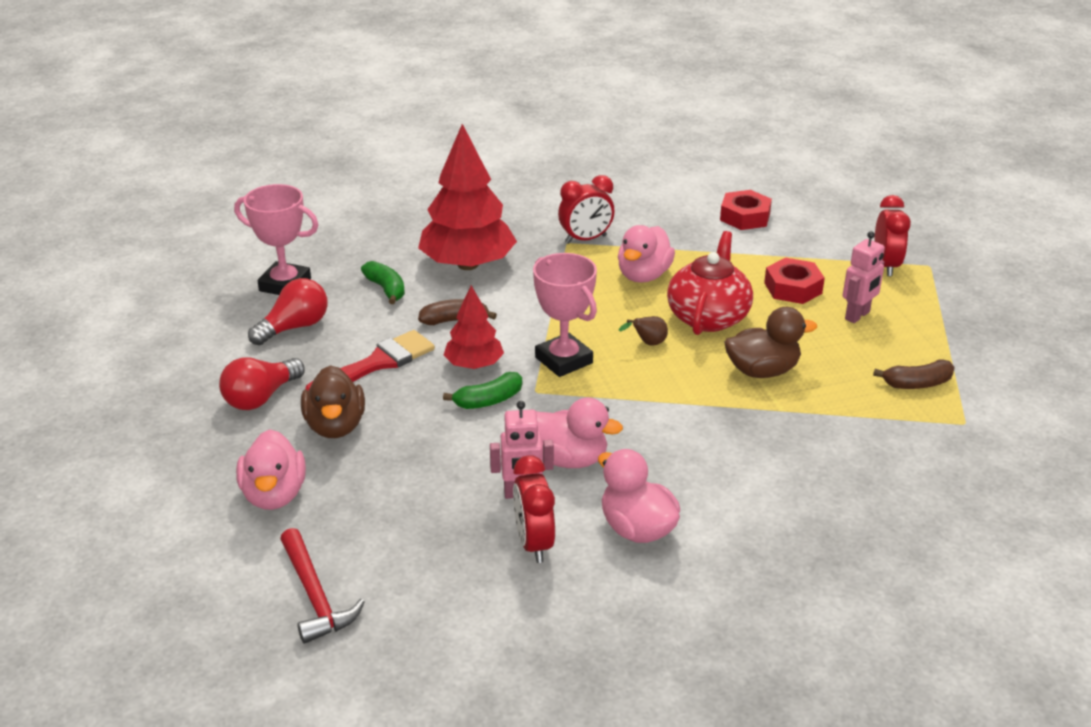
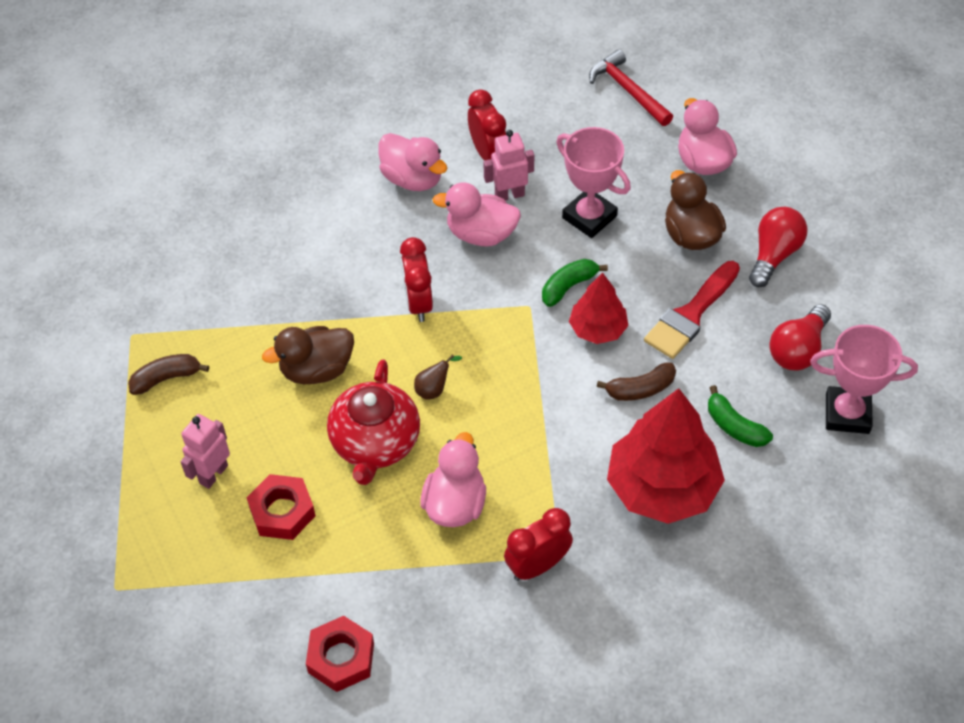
camera: 170 degrees right, 20 degrees up
(564, 360) = (513, 350): pink trophy -> pink trophy (589, 217)
(886, 266) = (168, 577): red clock -> red clock (418, 303)

